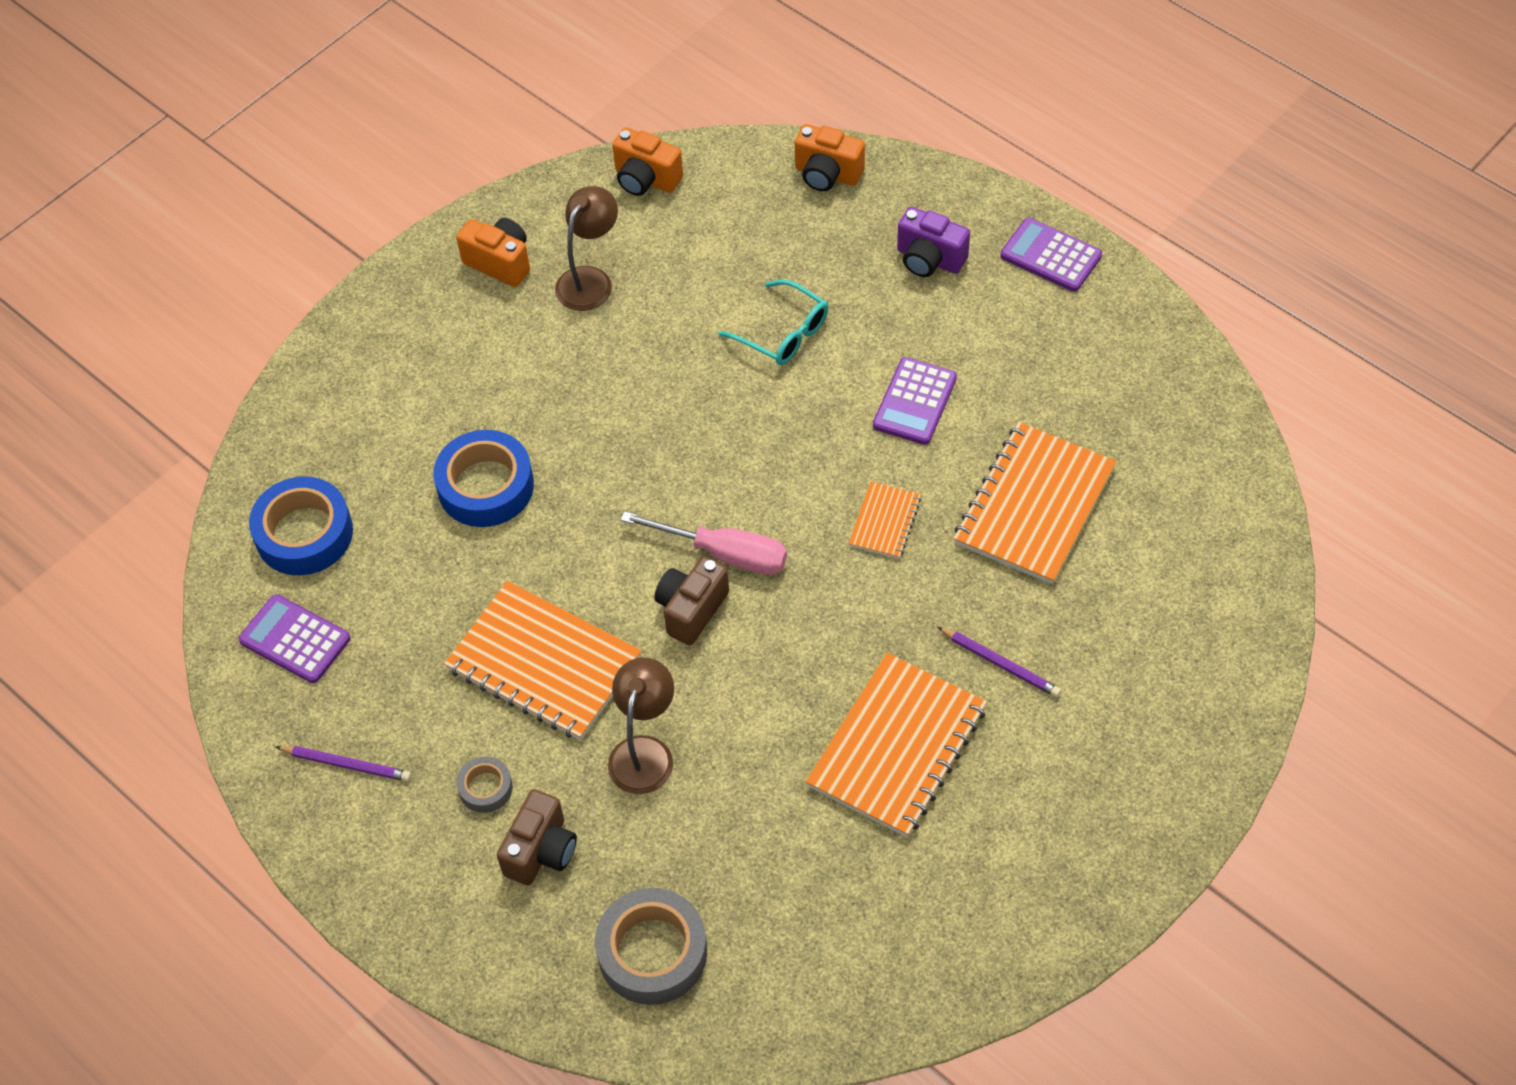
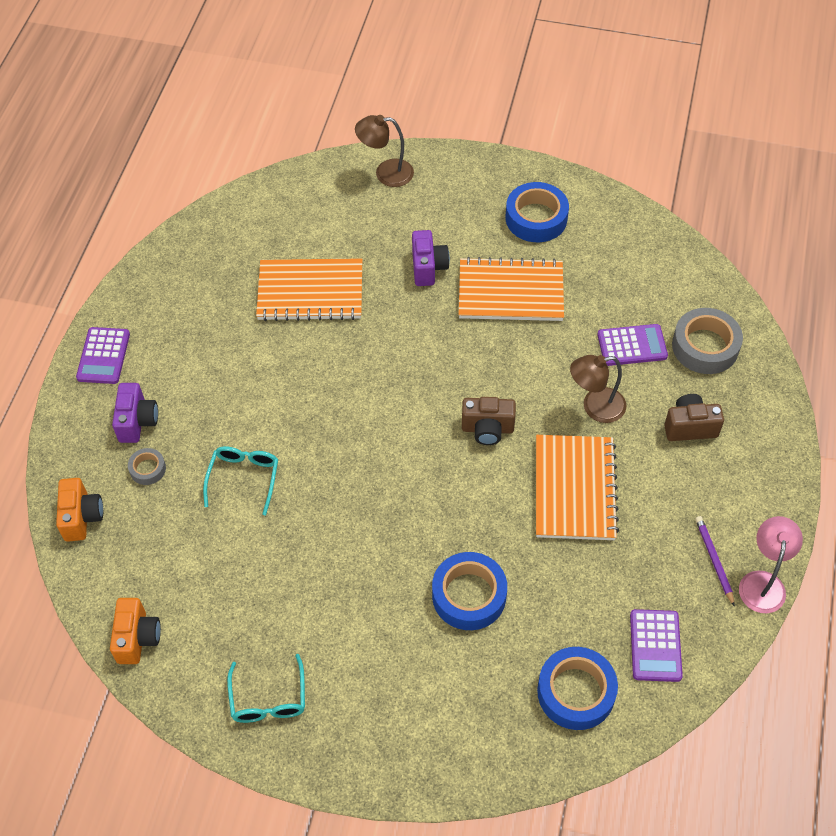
camera: 120 degrees left, 0 degrees up
(281, 802) = (763, 582): none -> pink lamp
(485, 788) = (674, 476): grey tape -> grey tape (147, 469)
(500, 262) = (268, 699): orange camera -> turquoise glasses
(590, 279) = (255, 625): brown lamp -> brown lamp (386, 173)
(725, 554) = (437, 430): pink screwdriver -> none
(884, 522) = (364, 359): orange notebook -> none
(915, 402) = (264, 381): purple calculator -> purple calculator (632, 345)
(1000, 664) = (428, 267): purple pencil -> purple camera
(1019, 853) = (536, 218): none -> blue tape

